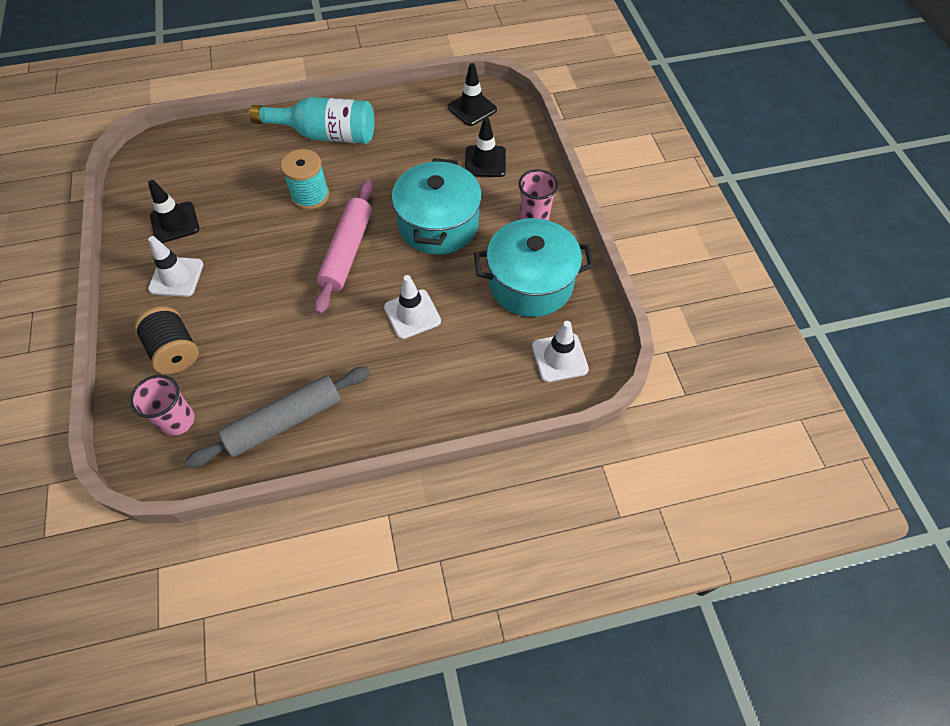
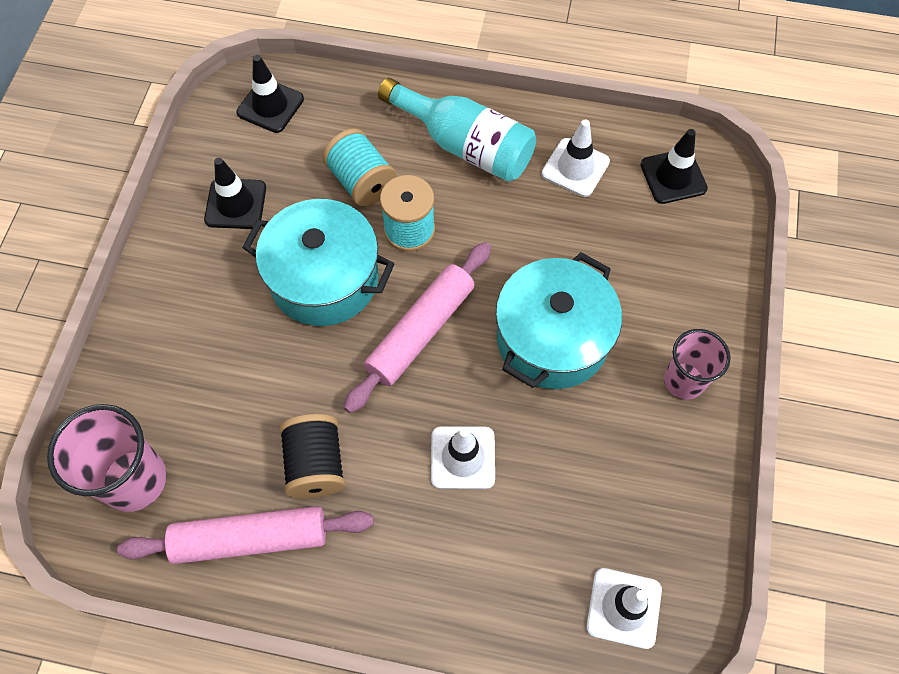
camera: 25 degrees right, 5 degrees up
(175, 351) = (167, 384): black spool -> black spool (316, 464)
(176, 277) = (208, 282): white traffic cone -> white traffic cone (575, 168)
(177, 420) = (134, 480): pink cup -> pink cup, size x1.51
(262, 179) = (361, 182): none -> turquoise spool
(285, 421) = (251, 538): grey rolling pin -> pink rolling pin
(485, 161) = (655, 267): black traffic cone -> black traffic cone (270, 106)
(530, 283) = (634, 479): turquoise pot -> turquoise pot (324, 279)

